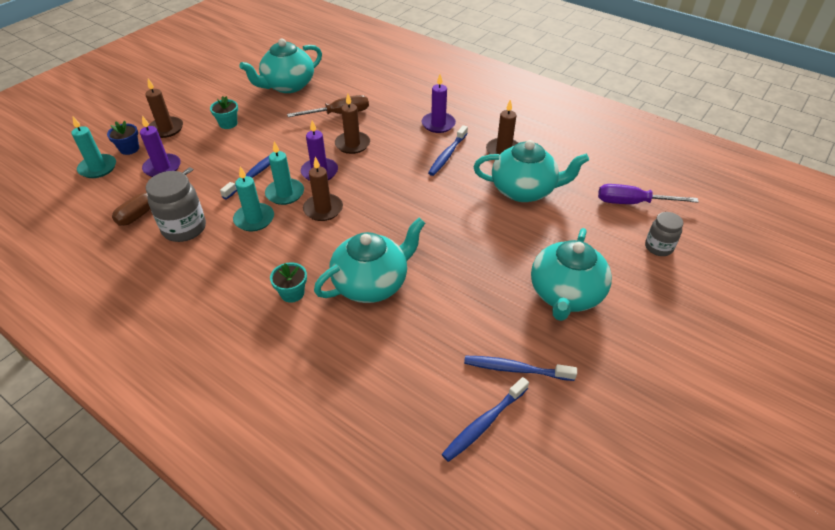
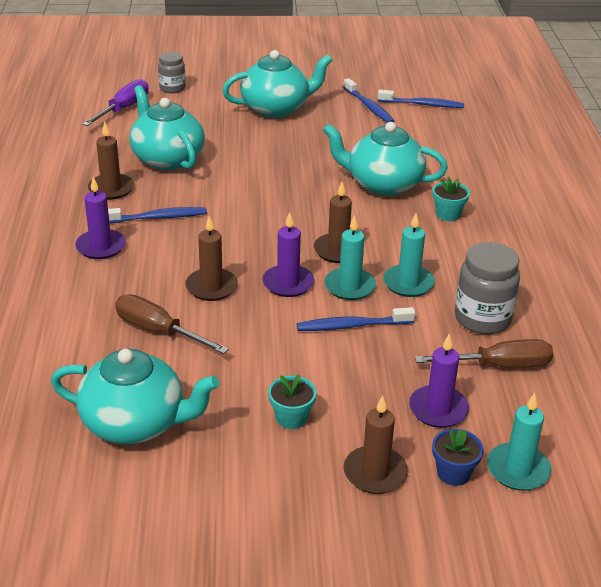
camera: 130 degrees left, 10 degrees down
(632, 203) = (123, 109): purple screwdriver -> purple screwdriver turned 120 degrees counterclockwise

